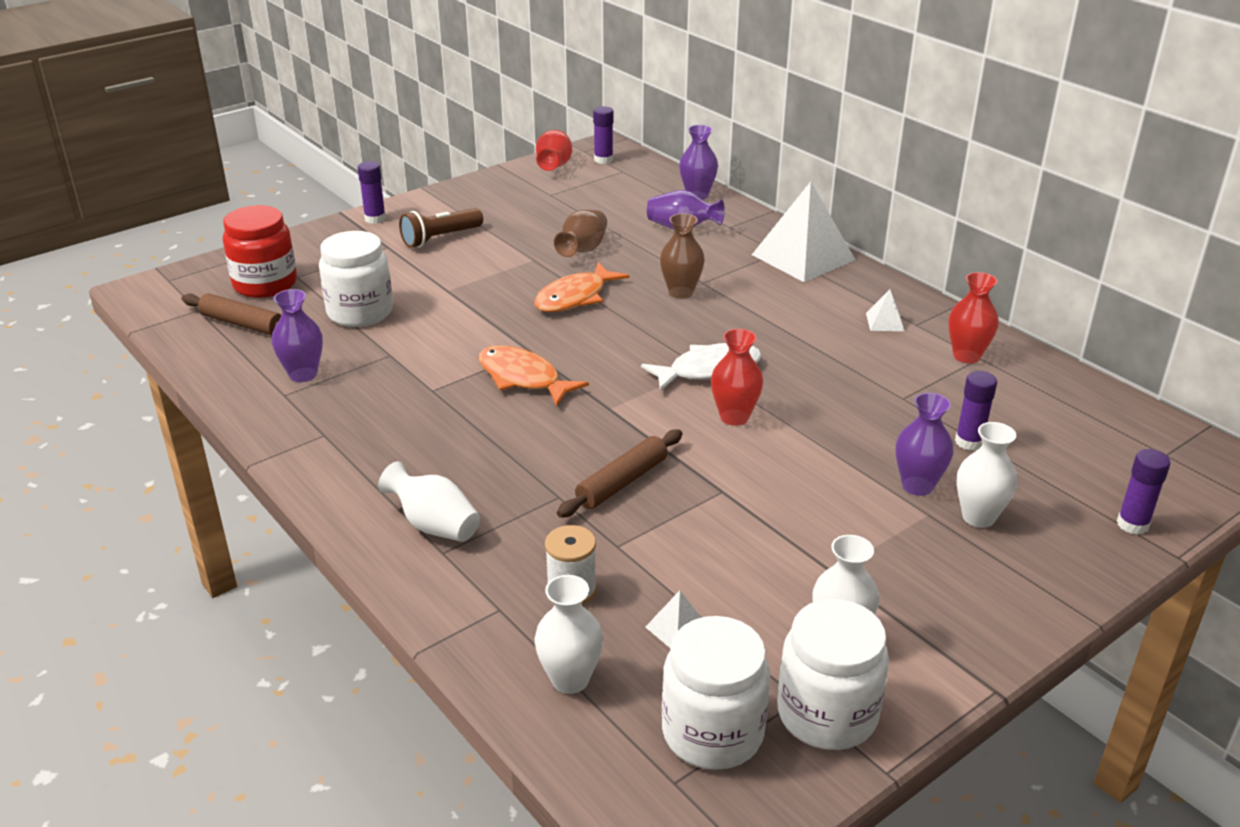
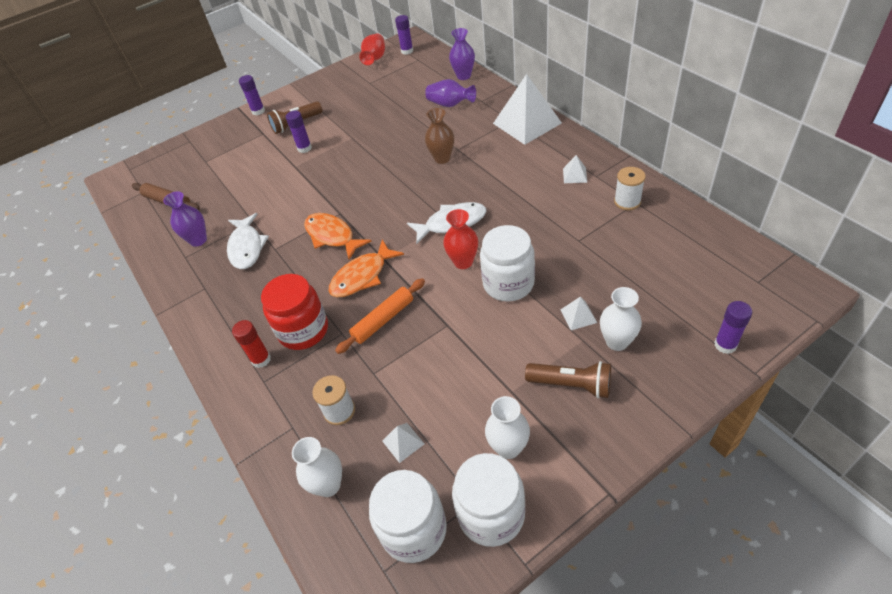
camera: 10 degrees right, 15 degrees up
(265, 284) = (185, 169): red jar -> red jar (303, 330)
(360, 312) = (239, 188): white jar -> white jar (508, 283)
(386, 386) = (247, 247): none -> white fish
(434, 525) = (261, 359): white vase -> red glue stick
(575, 297) = (374, 167): orange fish -> orange fish (362, 276)
(583, 250) = (384, 127): brown vase -> none
(622, 482) = (383, 320): brown rolling pin -> orange rolling pin
(917, 486) = (578, 316): purple vase -> white pyramid
(921, 565) = (571, 384): none -> brown flashlight
(966, 356) = (627, 201): red vase -> white spool
(969, 442) = (619, 276): purple glue stick -> purple glue stick (304, 148)

